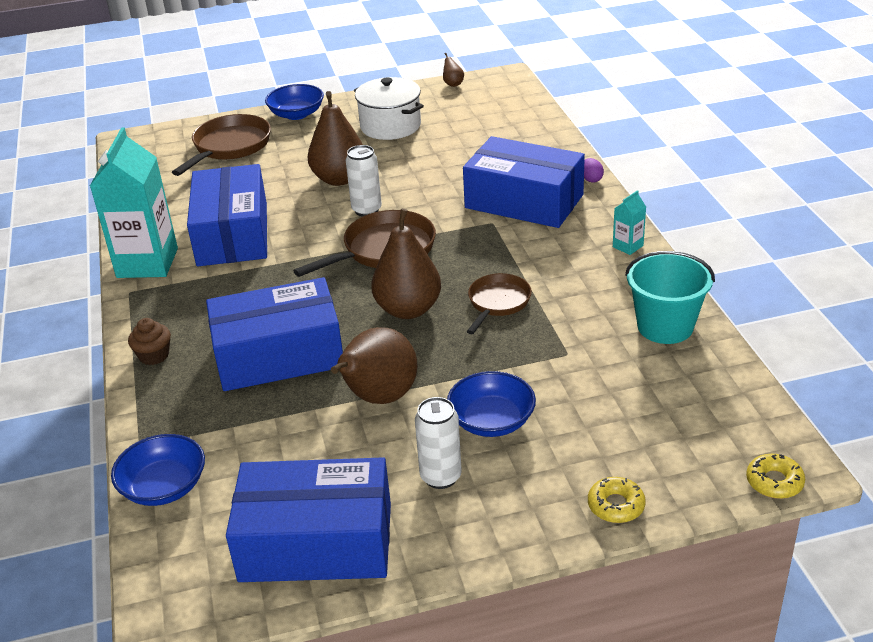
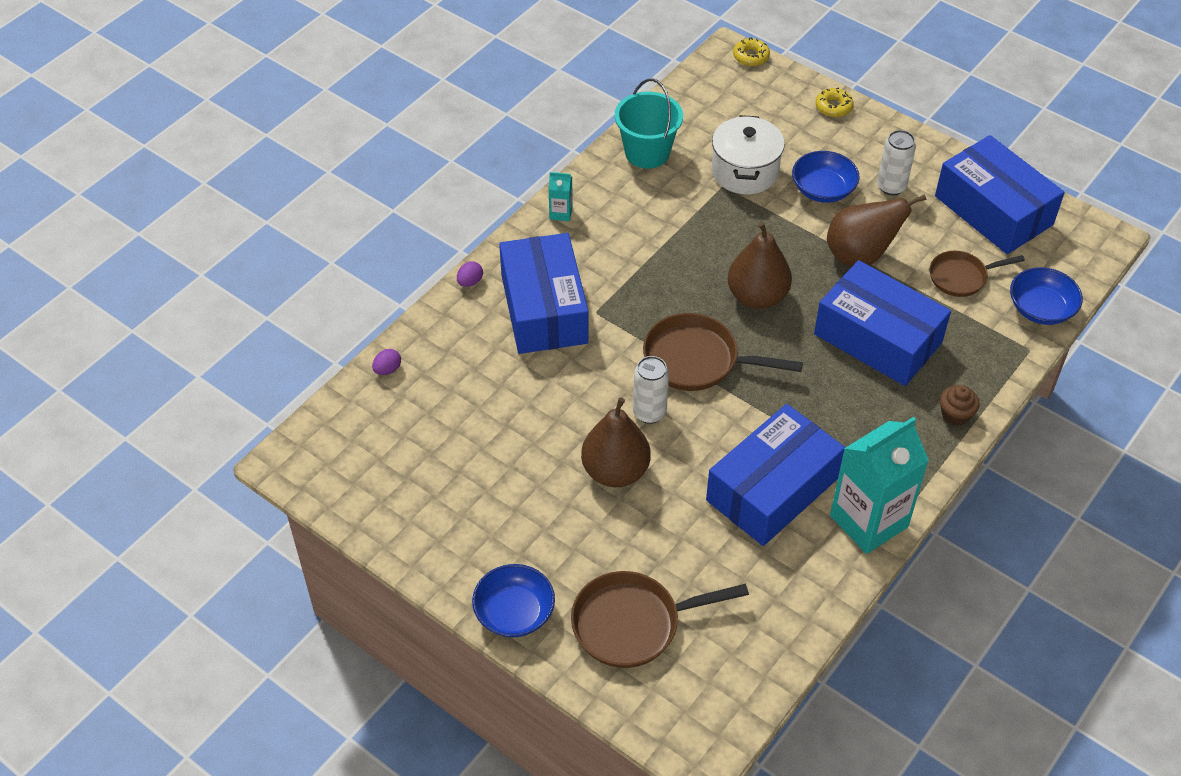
camera: 130 degrees left, 15 degrees up
(390, 126) = (478, 499): white pot -> white pot (745, 171)
(453, 84) = (337, 502): brown pear -> none
(498, 303) = (701, 250): brown pan -> brown pan (961, 277)
(541, 125) = (387, 369): none -> purple egg

